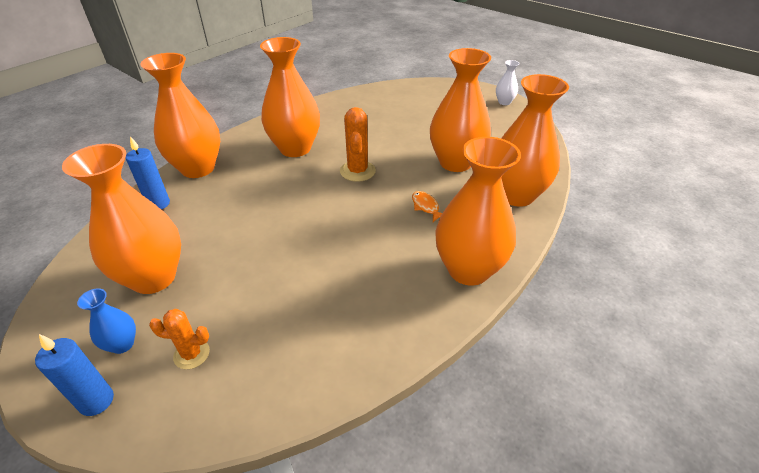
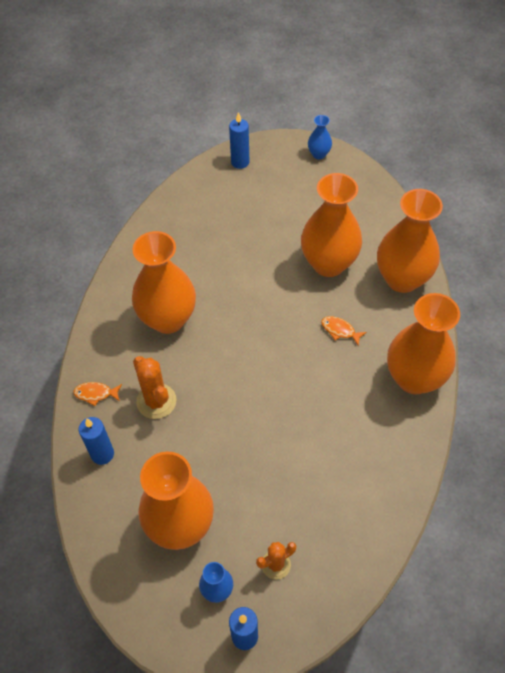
camera: 30 degrees left, 15 degrees up
(198, 168) = (96, 394): orange vase -> orange fish
(357, 171) = (251, 318): orange cactus -> orange cactus (156, 401)
(437, 89) = (240, 162): none -> blue candle
(504, 102) = (319, 154): white vase -> blue vase

